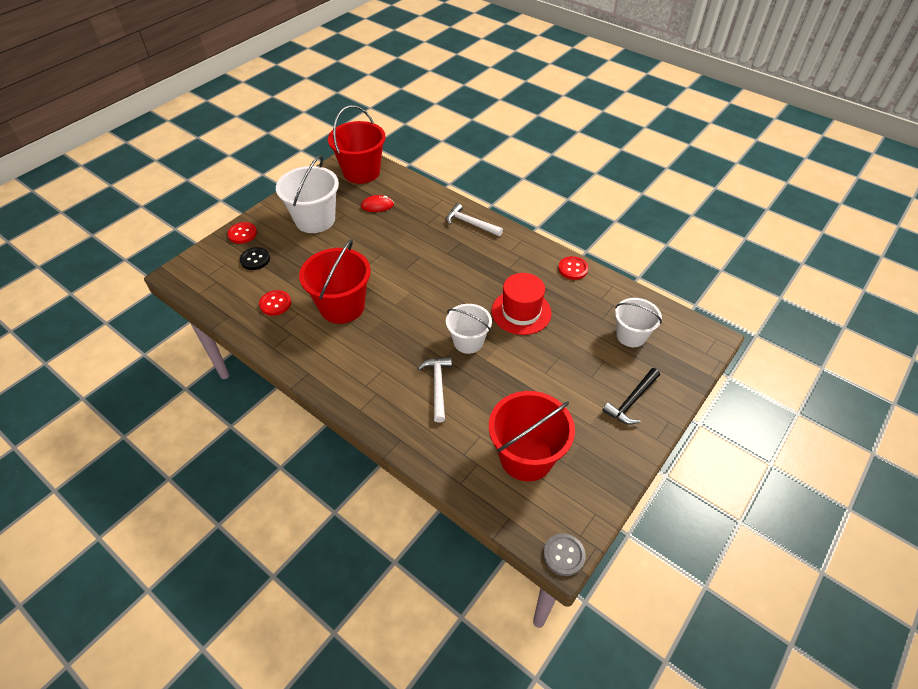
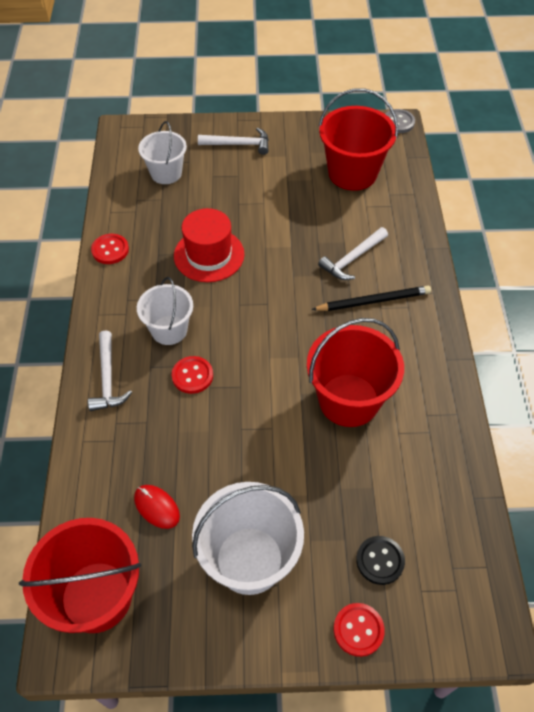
camera: 130 degrees left, 5 degrees up
(275, 304) = (411, 467): red button -> red button (192, 376)
(391, 370) = (373, 301): none -> black pencil
(468, 341) = (284, 270): white bucket -> white bucket (169, 330)
(631, 401) = (239, 144): black hammer -> white hammer

